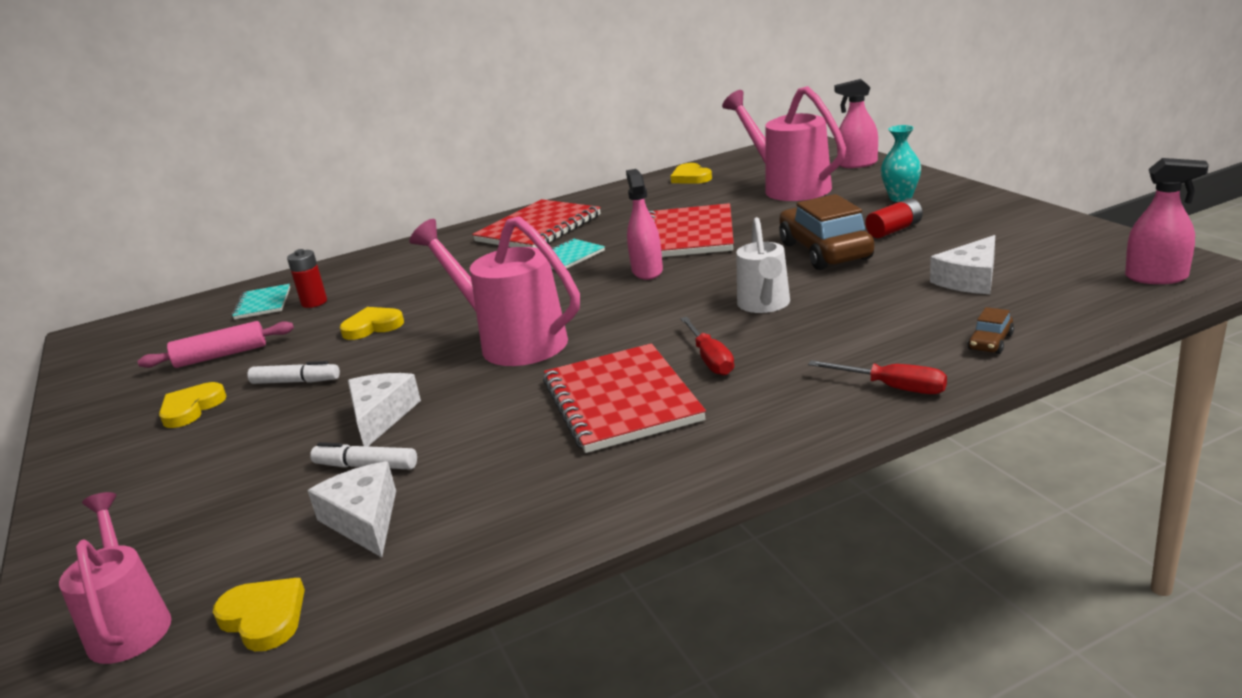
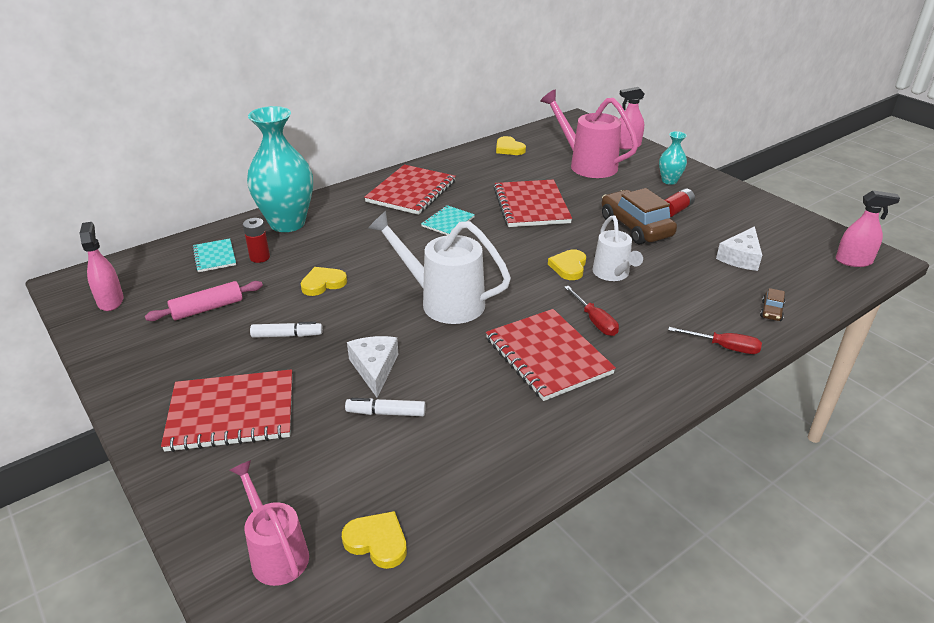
camera: 15 degrees left, 10 degrees up
(178, 464) = (232, 413): none -> red notebook
(191, 408) = (211, 360): yellow heart -> yellow heart (569, 267)
(364, 520) = (409, 459): white cheese -> none
(368, 267) = (287, 223): none -> turquoise vase
(513, 342) = (443, 301): pink watering can -> white watering can
(647, 271) = (515, 239): pink spray bottle -> pink spray bottle (110, 301)

